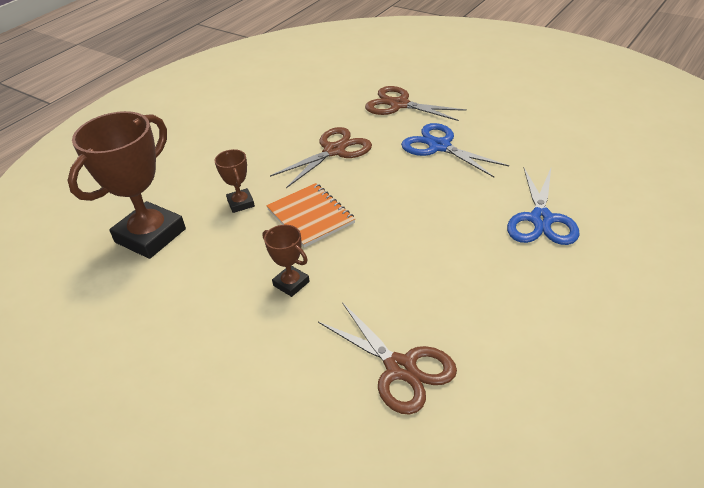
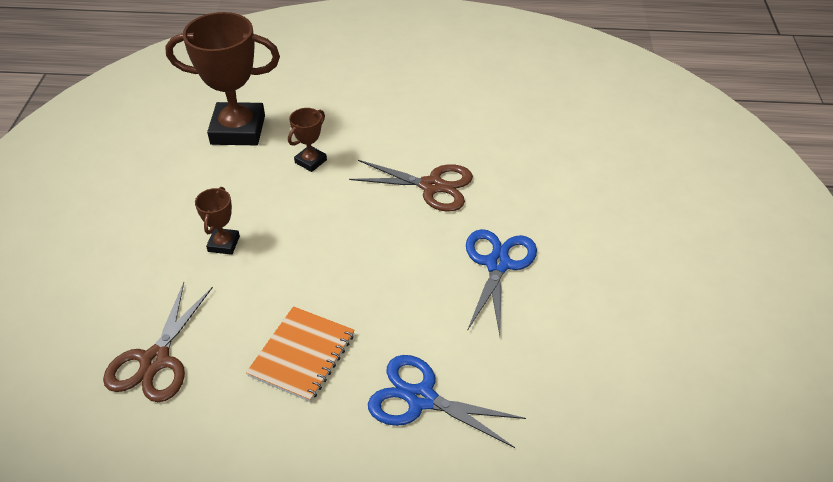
camera: 55 degrees right, 5 degrees up
(310, 216) = (319, 215): orange notebook -> orange notebook (302, 355)
(399, 105) = (554, 200): brown scissors -> none
(541, 219) = (421, 399): blue scissors -> blue scissors turned 45 degrees clockwise

